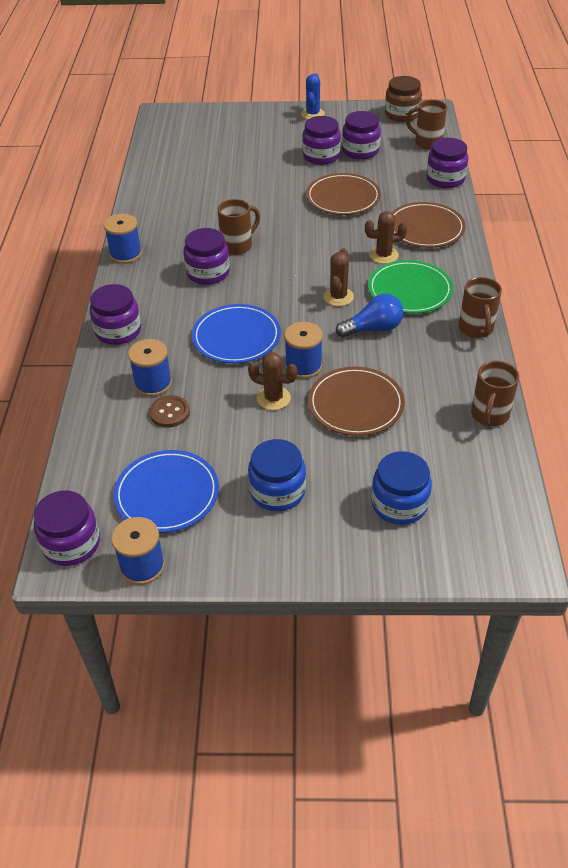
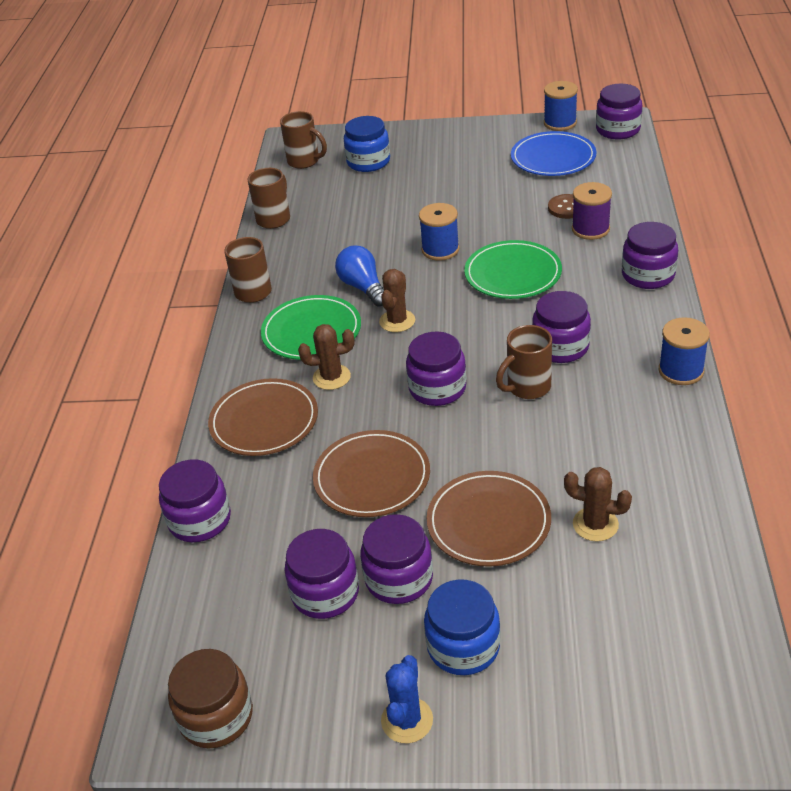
camera: 175 degrees left, 5 degrees down
(153, 383) = (590, 229): blue spool -> purple spool
(236, 337) = (513, 274): blue plate -> green plate
(273, 398) = (469, 223): brown cactus -> brown cactus (595, 524)
(277, 491) = (463, 164): blue jar -> blue jar (463, 646)
(303, 246) = (437, 388): none -> purple jar
(355, 404) = (392, 221): brown plate -> brown plate (488, 522)
(373, 329) = (363, 287): blue light bulb -> blue light bulb turned 75 degrees clockwise
(427, 142) = (197, 617): brown mug -> brown mug (305, 161)

